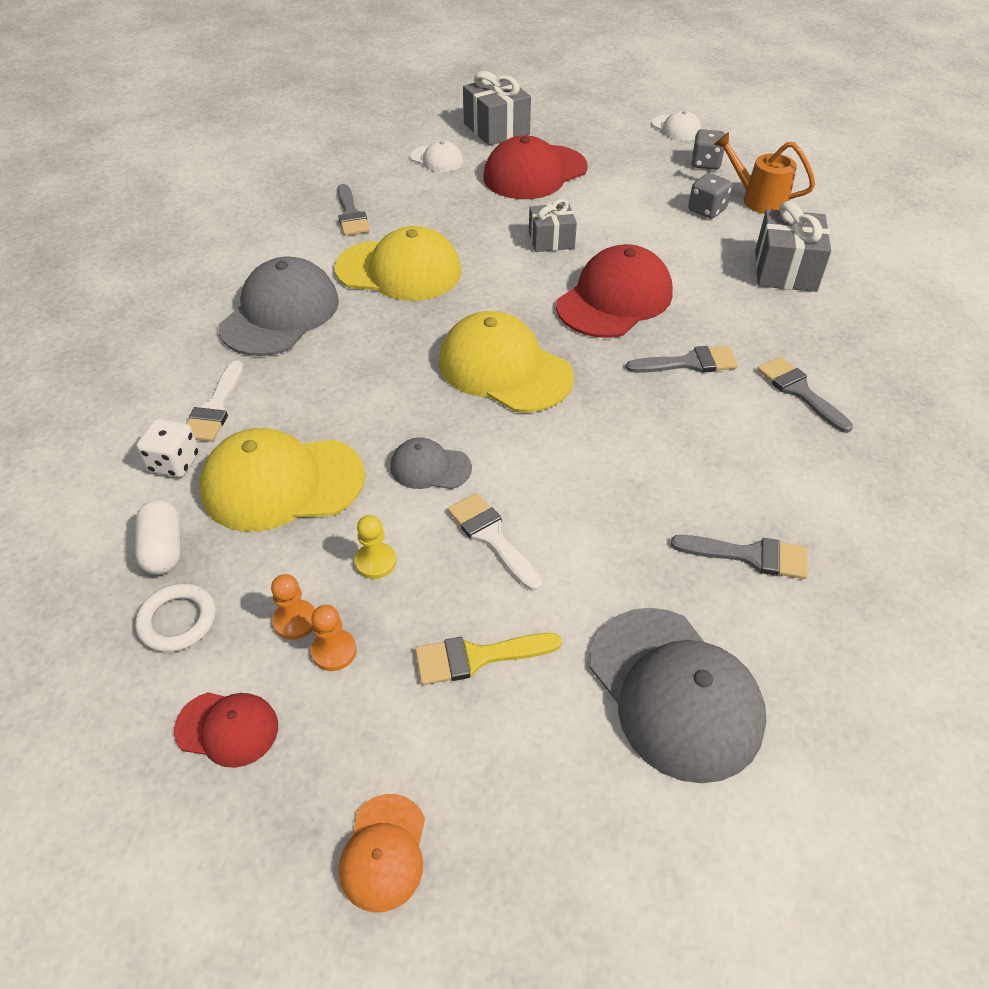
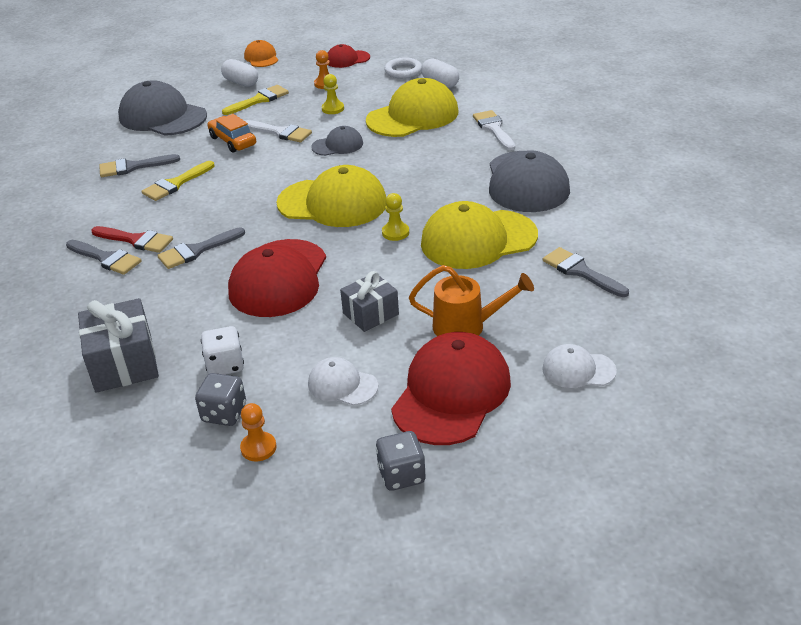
camera: 155 degrees right, 10 degrees down
(174, 463) = (480, 105): white dice -> white dice (225, 365)
(295, 621) = (351, 85): orange pawn -> orange pawn (258, 448)
(468, 306) = (395, 232): none -> yellow pawn
(480, 749) = (241, 82): none -> white capsule
(496, 129) = (561, 451): grey gift -> none
(573, 550) = (233, 141): none -> orange car
(676, 128) = (316, 563): white cap -> white cap (342, 385)
(690, 486) = (175, 184): none -> yellow brush
(705, 163) = (248, 497): grey dice -> grey dice (401, 475)
(758, 199) = (165, 455): orange watering can -> orange watering can (467, 326)
(759, 405) = (136, 240): none -> red brush

